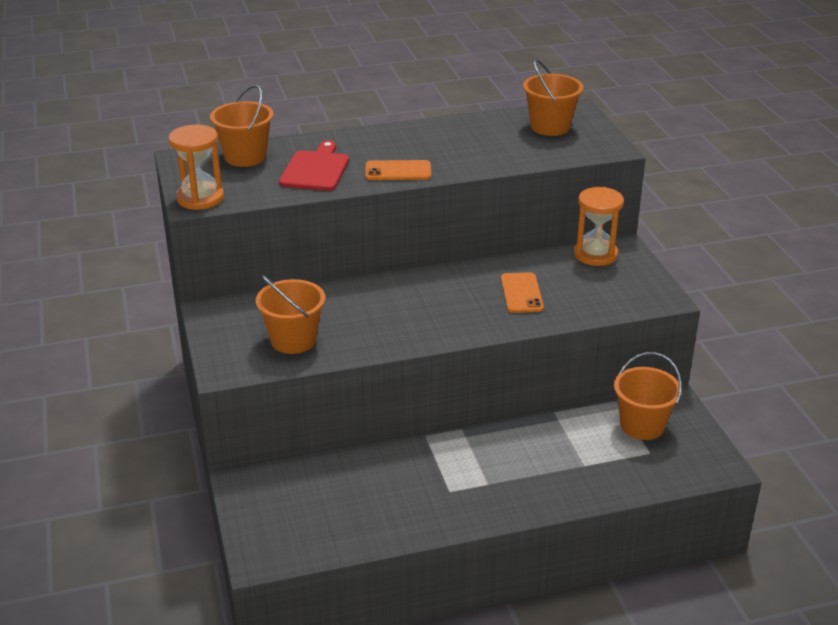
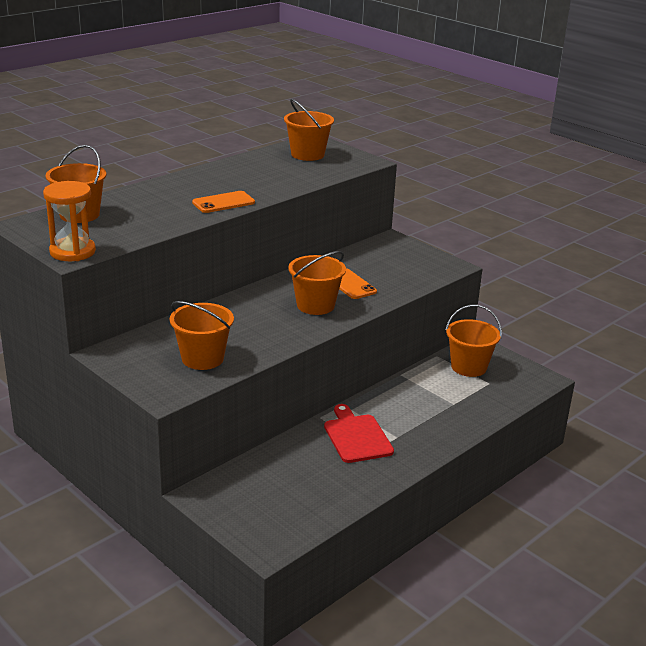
camera: 30 degrees left, 5 degrees down
(316, 169) = (153, 213): red cutting board -> red cutting board (356, 436)
(460, 309) = (315, 305): none -> orange bucket
(595, 254) = (377, 248): orange hourglass -> none

